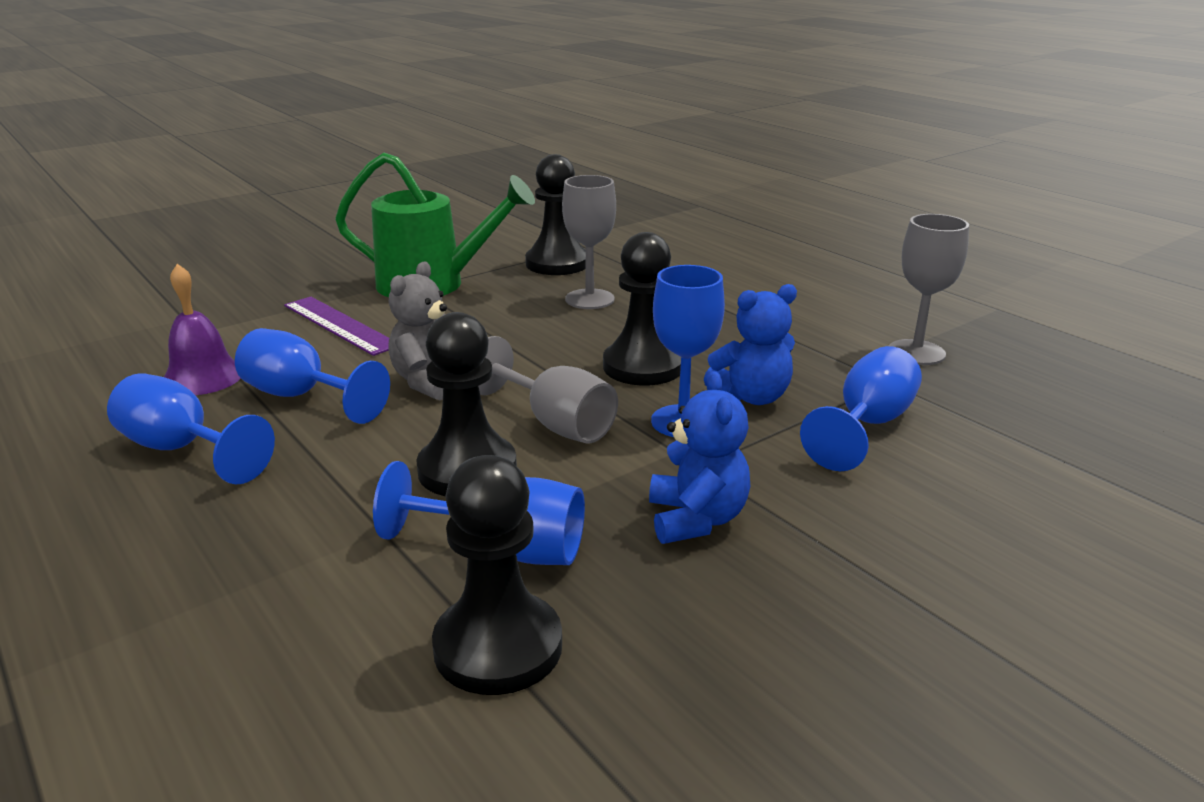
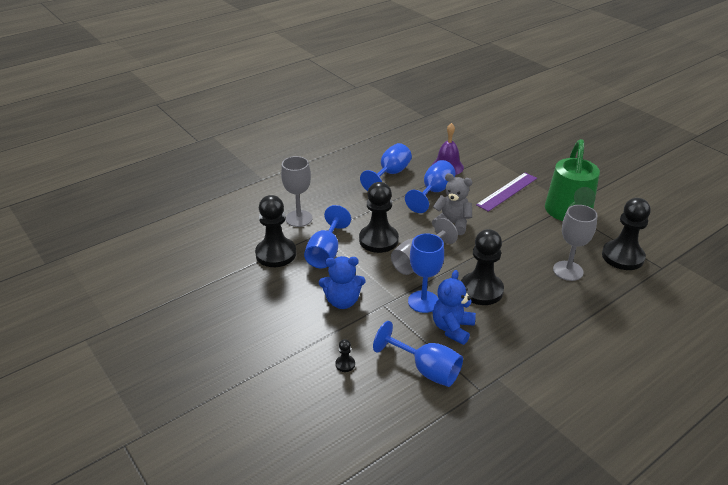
camera: 90 degrees right, 10 degrees up
(752, 397) = (452, 328): blue teddy bear -> blue teddy bear turned 45 degrees clockwise
(895, 513) = (345, 364): none -> black pawn
(916, 352) = (526, 413): grey goblet -> grey goblet (299, 218)

